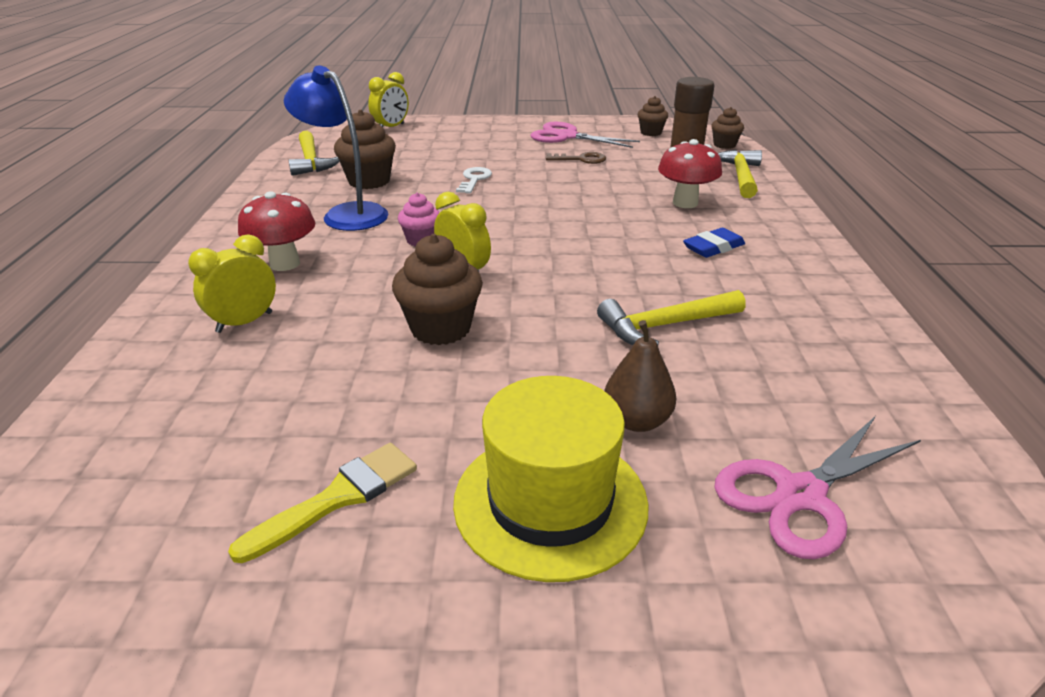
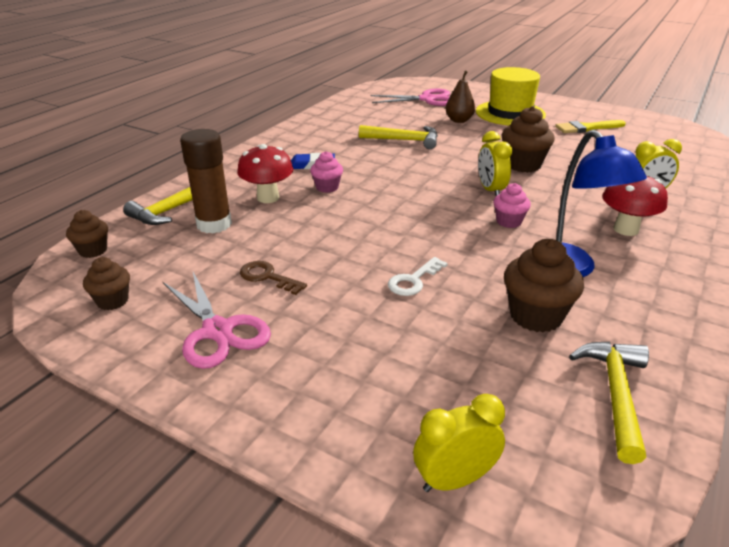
camera: 150 degrees left, 0 degrees up
(649, 226) = (327, 187): none -> pink cupcake

